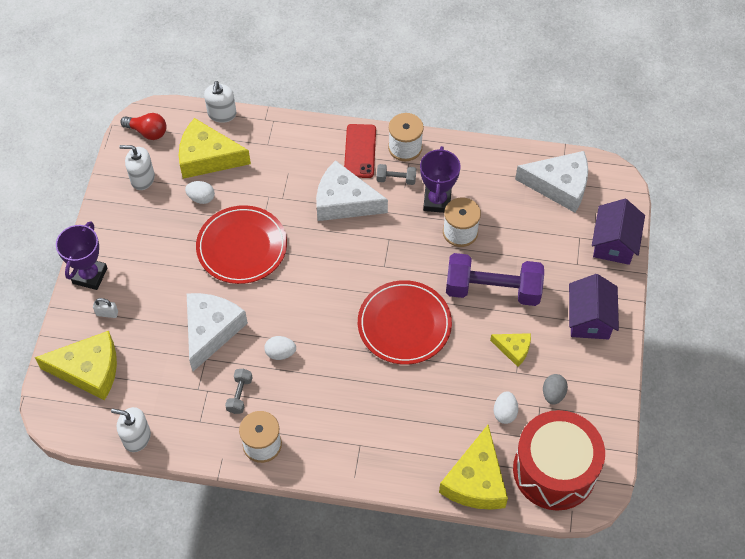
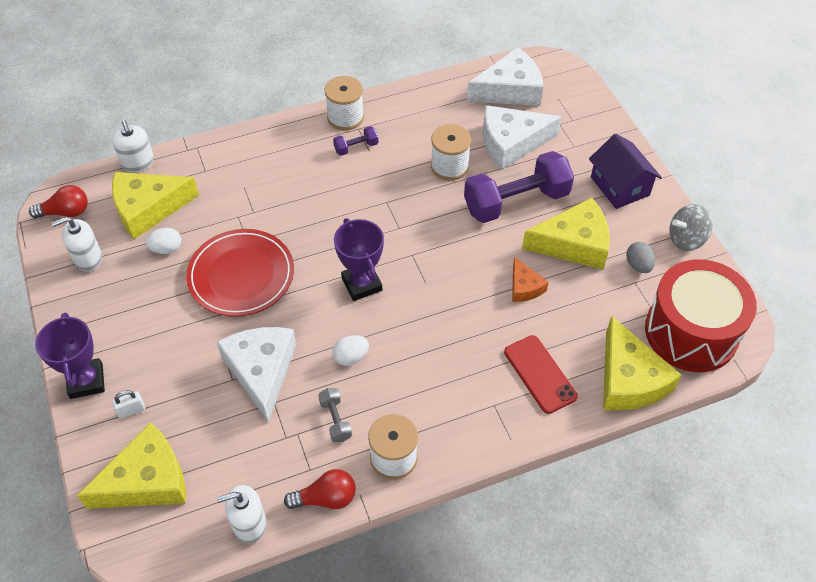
camera: 30 degrees left, 5 degrees down
(198, 448) = (326, 498): none -> red light bulb
(344, 201) = (319, 188): white cheese -> white cheese (511, 143)
(360, 151) = (304, 138): red phone -> red phone (540, 374)
(396, 179) = (356, 147): grey dumbbell -> purple dumbbell
(404, 324) = (456, 271): red plate -> none
(437, 201) = (408, 149): purple trophy -> purple trophy (361, 284)
(448, 365) = (524, 287): none -> orange cheese
(504, 412) = (608, 303): white egg -> none
(513, 349) = (574, 244): yellow cheese -> yellow cheese, size x1.90
(610, 392) = (686, 239): none -> grey spinning top
(614, 243) = (592, 115): purple house -> none

